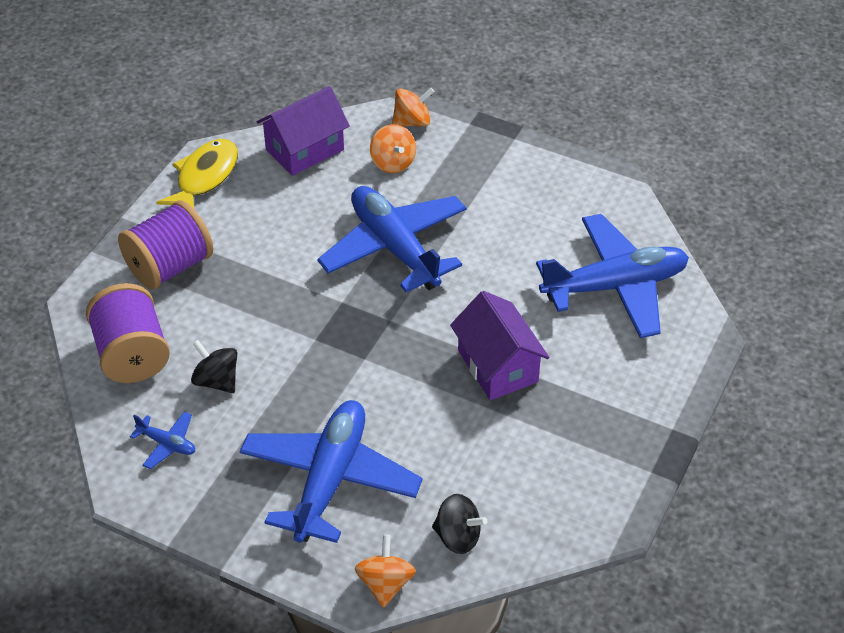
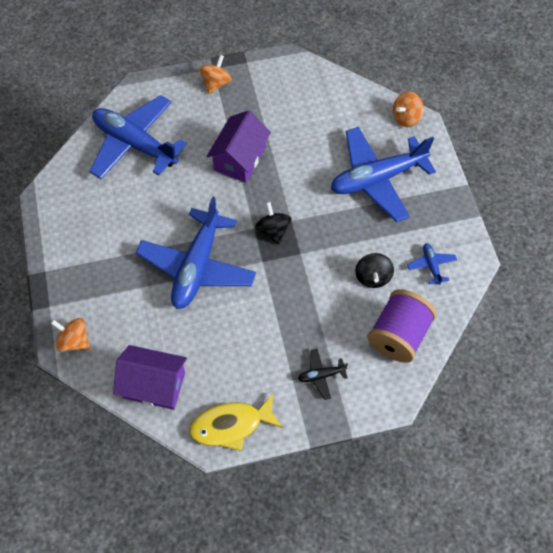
camera: 130 degrees left, 15 degrees up
(169, 267) = (321, 375): purple spool -> black plane
(393, 163) = (124, 322): orange spinning top -> orange spinning top (216, 83)
(458, 537) = (355, 108): black spinning top -> black spinning top (273, 230)

